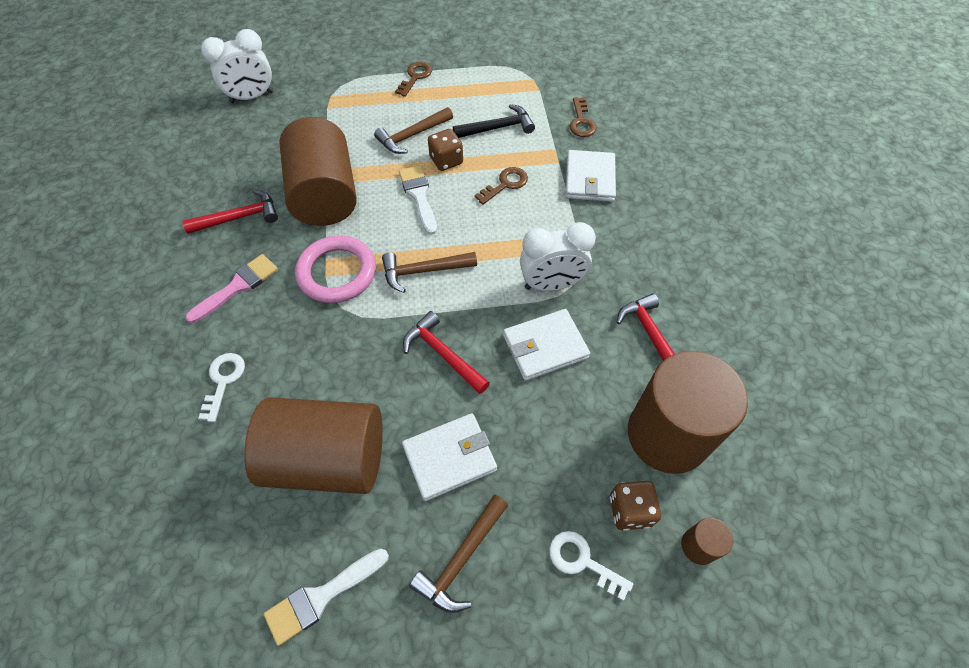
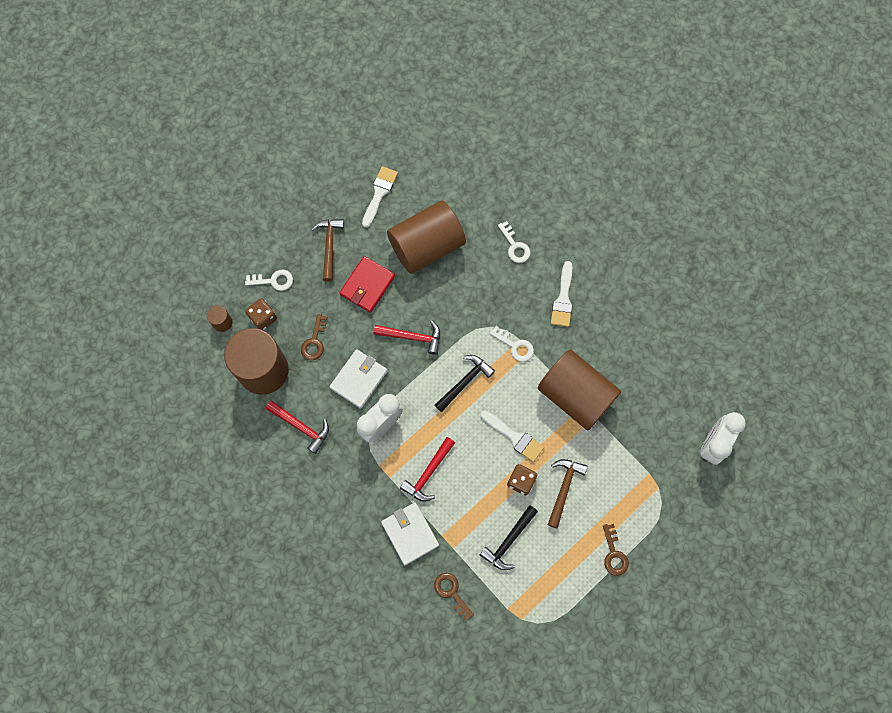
camera: 145 degrees right, 15 degrees up
(237, 286) = (563, 299): pink brush -> white brush
(239, 217) = (611, 342): red hammer -> red hammer (428, 473)
(337, 272) = (515, 346): pink ring -> white key
(423, 271) = (465, 381): brown hammer -> black hammer
(449, 458) = (367, 285): white wallet -> red wallet
(505, 184) = (464, 487): brown key -> brown key (314, 341)

